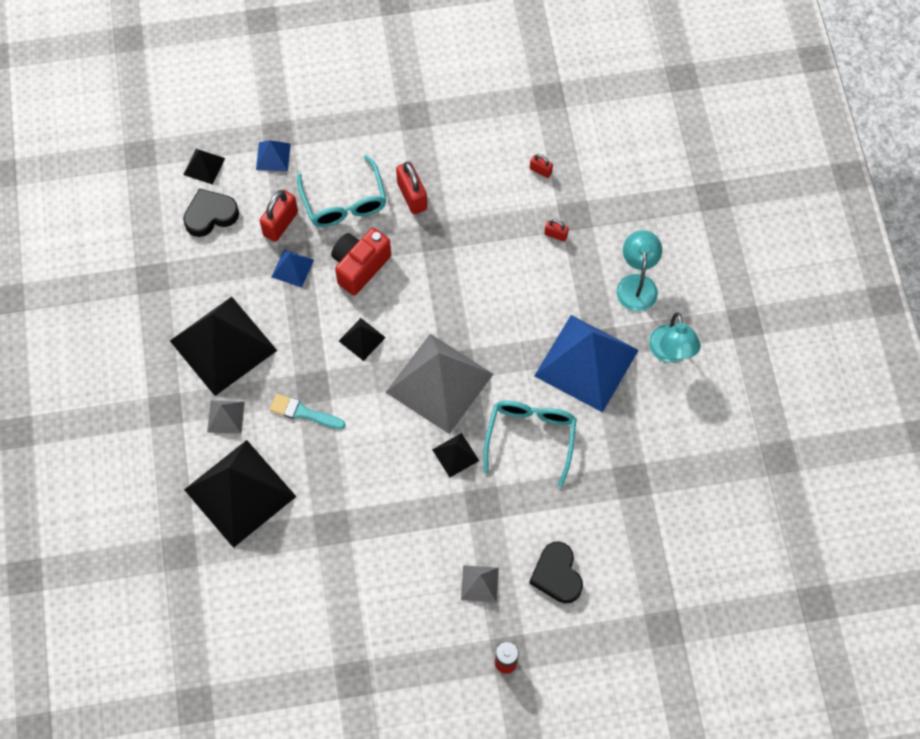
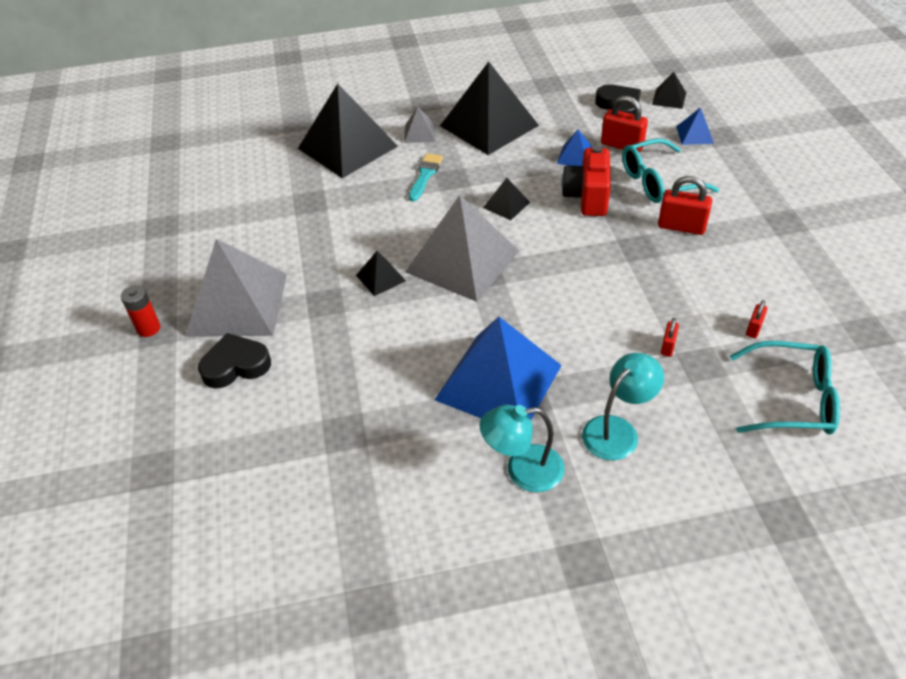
camera: 90 degrees right, 20 degrees down
(360, 266) = (587, 197): red camera -> red camera turned 120 degrees counterclockwise
(412, 196) = (681, 227): red padlock -> red padlock turned 45 degrees clockwise
(479, 583) = (237, 304): grey pyramid -> grey pyramid, size x2.29
(530, 437) = (400, 336): turquoise glasses -> turquoise glasses (792, 399)
(637, 284) = (617, 430): turquoise lamp -> turquoise lamp turned 45 degrees counterclockwise

